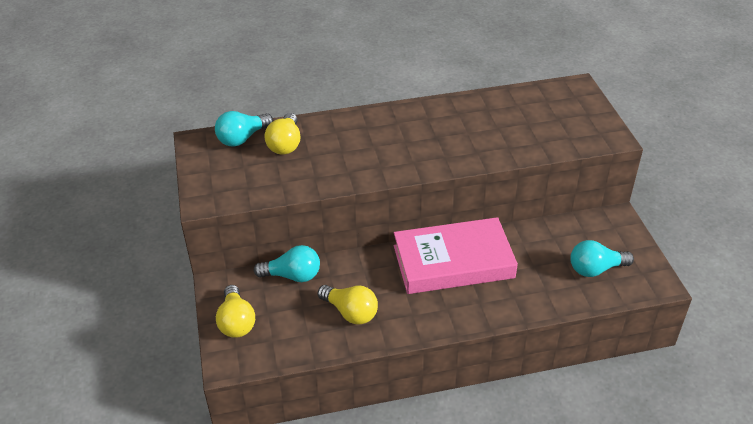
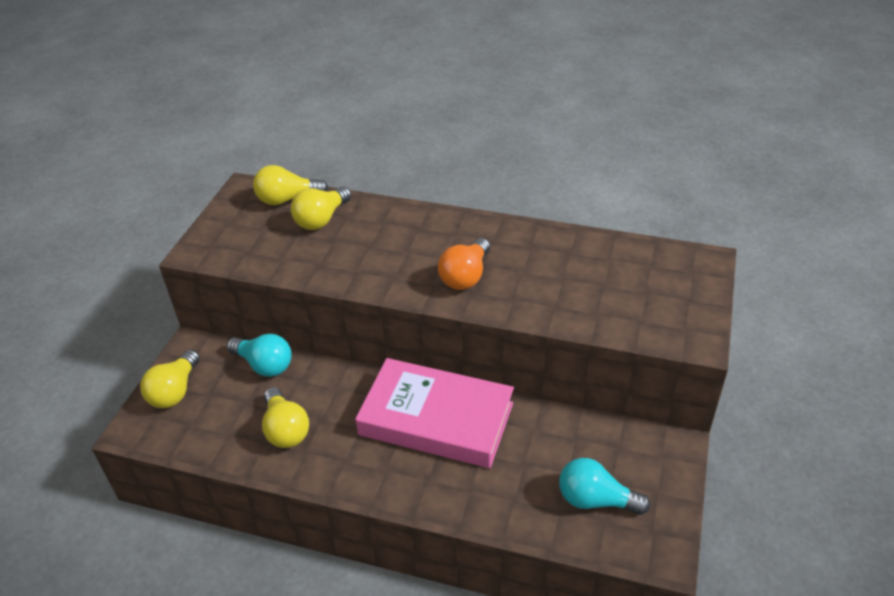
camera: 30 degrees right, 0 degrees up
(242, 138) = (287, 199): turquoise light bulb -> yellow light bulb
(431, 148) = (465, 276): none -> orange light bulb

